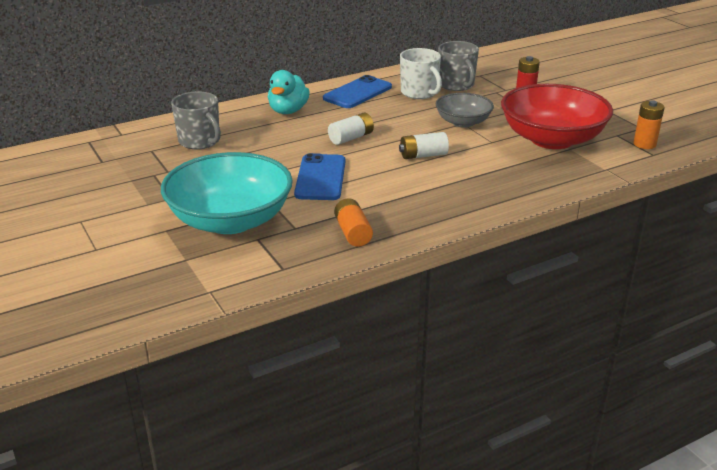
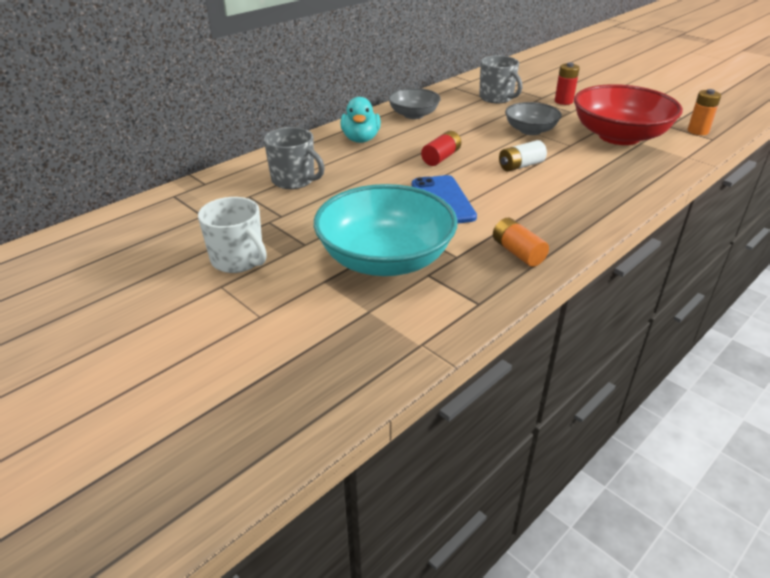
camera: 15 degrees left, 5 degrees up
(351, 138) = (441, 157): white battery -> red battery
(357, 93) = (413, 115): blue phone -> grey bowl
(419, 93) = (470, 108): white mug -> white mug (238, 260)

